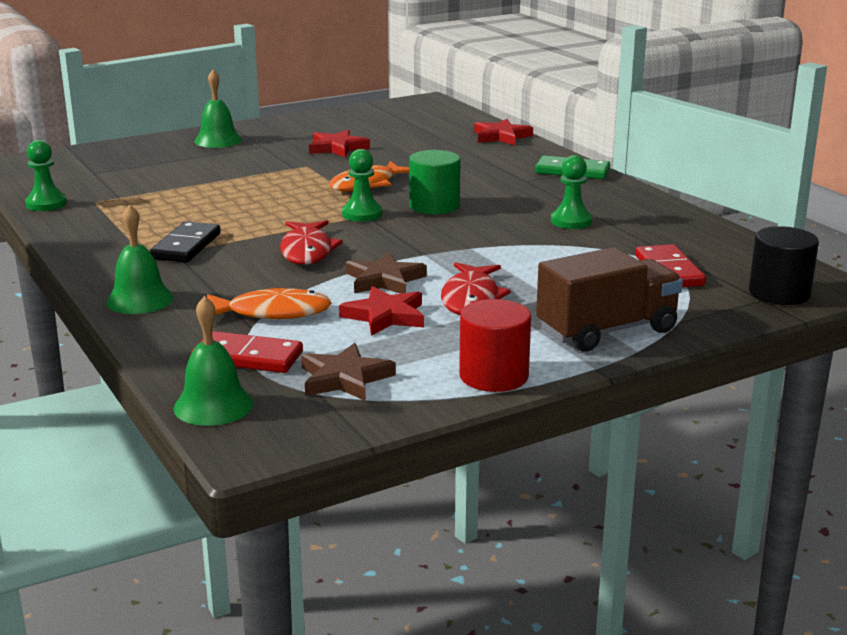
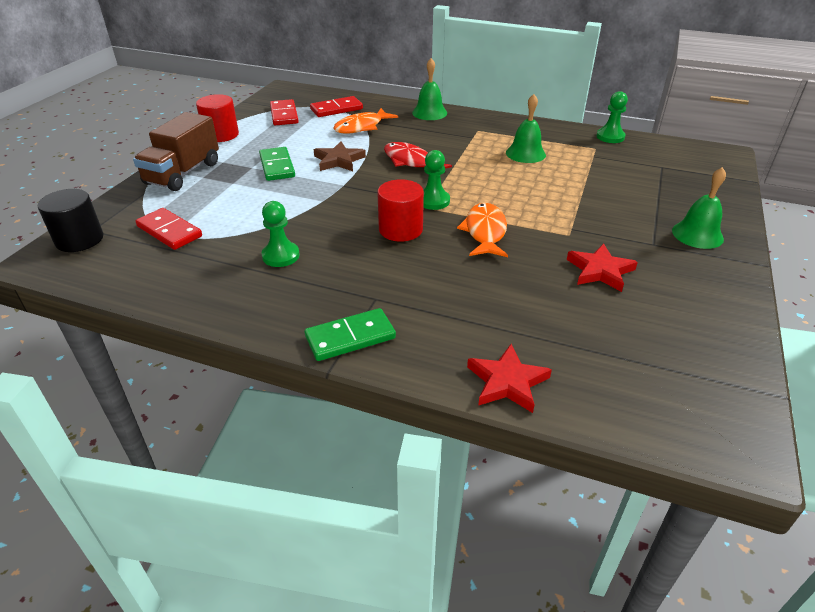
camera: 140 degrees right, 15 degrees up
(186, 246) = (476, 141): black domino -> none
(213, 405) = (318, 93): green bell -> green bell (525, 153)
(345, 378) = (284, 115): brown star -> red domino
(385, 316) = (307, 143): red star -> none
(434, 206) = (400, 229): green cylinder -> red cylinder
(471, 298) = (277, 166): red fish -> green domino

